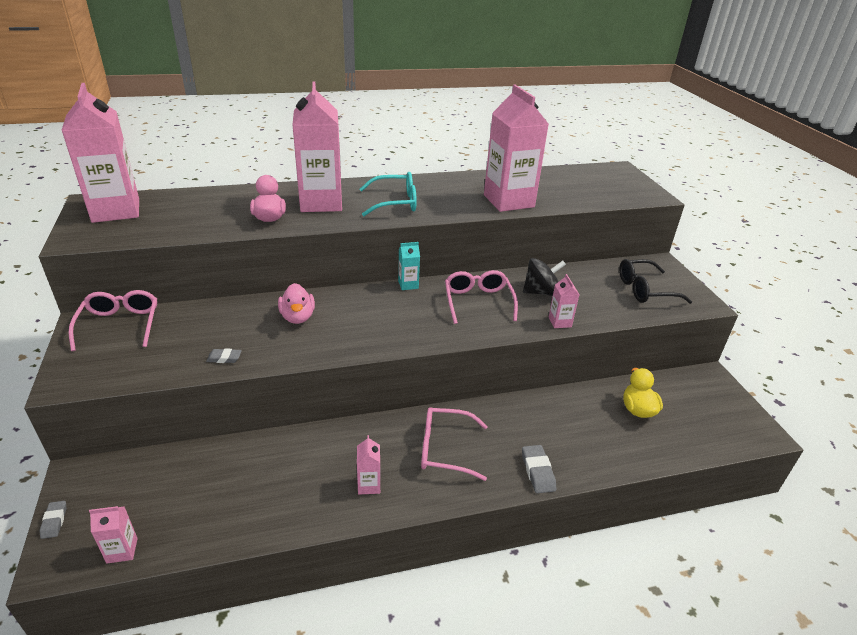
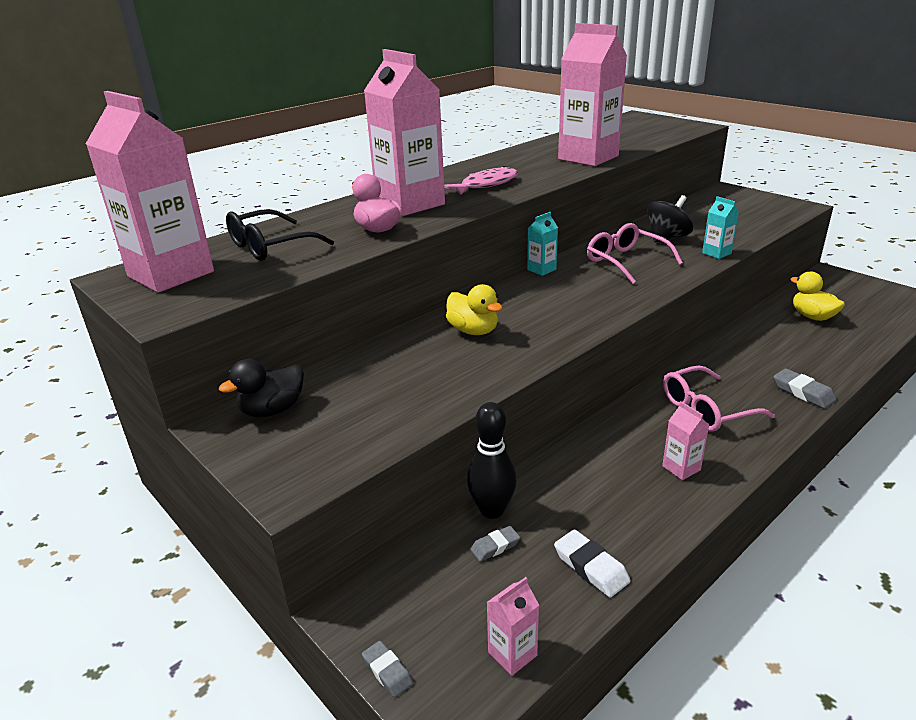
camera: 25 degrees left, 5 degrees down
(120, 325) = (272, 410): pink glasses -> black duck
(219, 451) = (492, 510): none -> black bowling pin
(224, 358) = (450, 392): grey eraser -> grey eraser (495, 546)
(227, 522) = (591, 567): none -> white eraser
(297, 317) = (473, 331): pink duck -> yellow duck
(395, 202) = (486, 185): turquoise glasses -> pink fish
(559, 322) = (716, 253): pink carton -> turquoise carton
(645, 289) = (744, 210): black glasses -> black glasses (270, 246)

